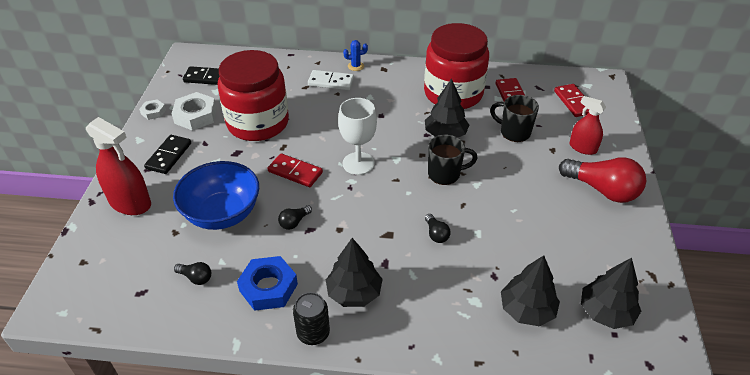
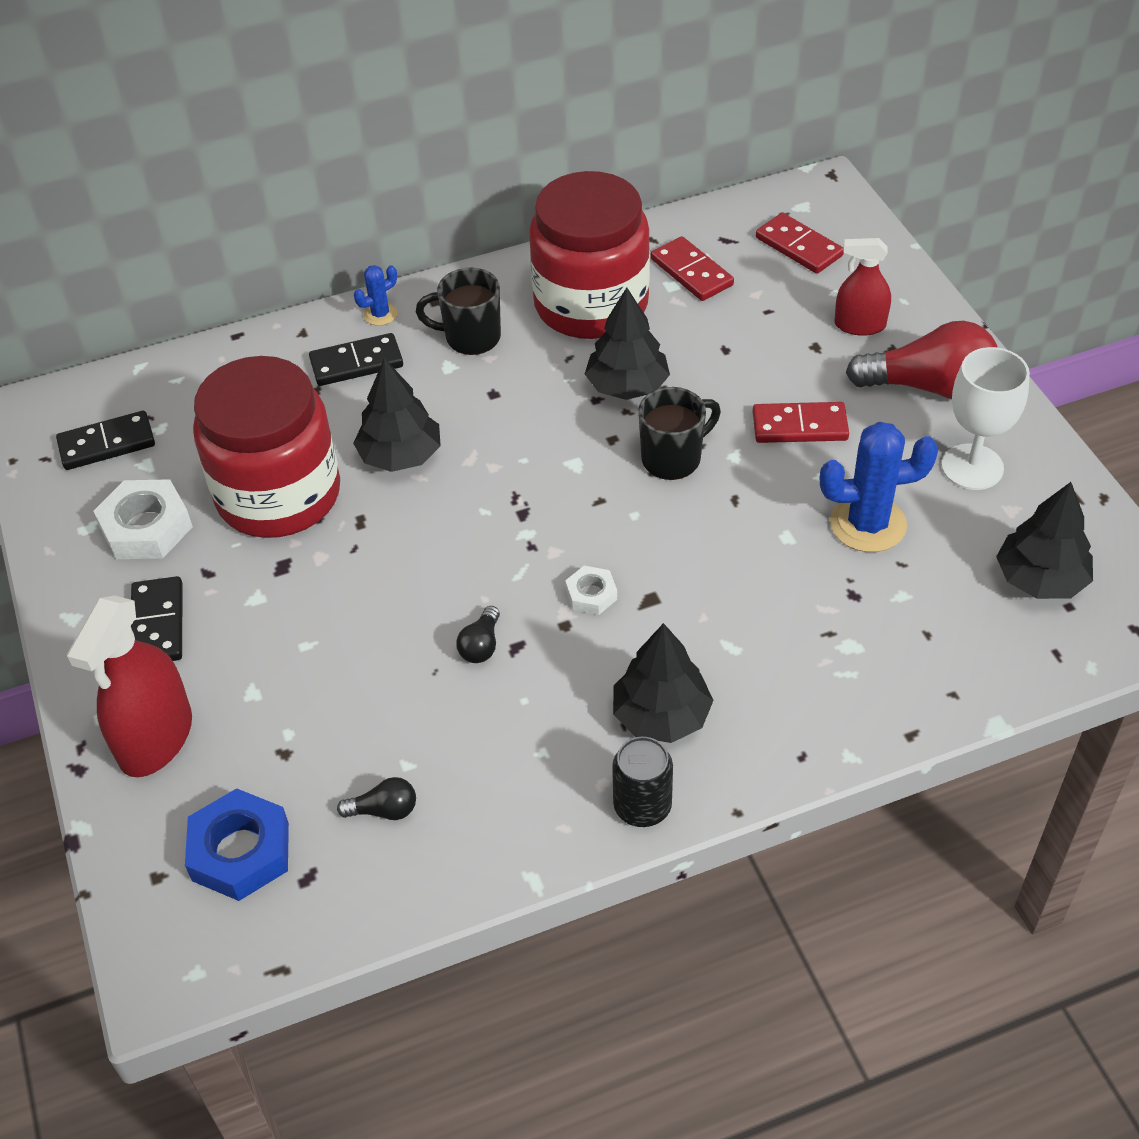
camera: 25 degrees left, 5 degrees up
(130, 202) = (156, 738): red spray bottle -> red spray bottle turned 105 degrees clockwise
(153, 112) = (54, 553): white nut -> white nut (591, 594)
(222, 214) = (344, 685): blue bowl -> none
(268, 287) = (518, 770): blue nut -> blue nut (240, 851)
(295, 172) = (417, 558): red domino -> red domino (799, 426)
(331, 82) = (356, 363): white domino -> black domino
(358, 163) = (516, 498): white goblet -> white goblet (972, 467)
(436, 234) = (725, 566): black light bulb -> none
(514, 132) = (736, 339): black mug -> black mug (470, 337)
(525, 244) = (868, 524): none -> blue cactus
(527, 310) = (931, 625): black tree -> black tree (400, 455)

